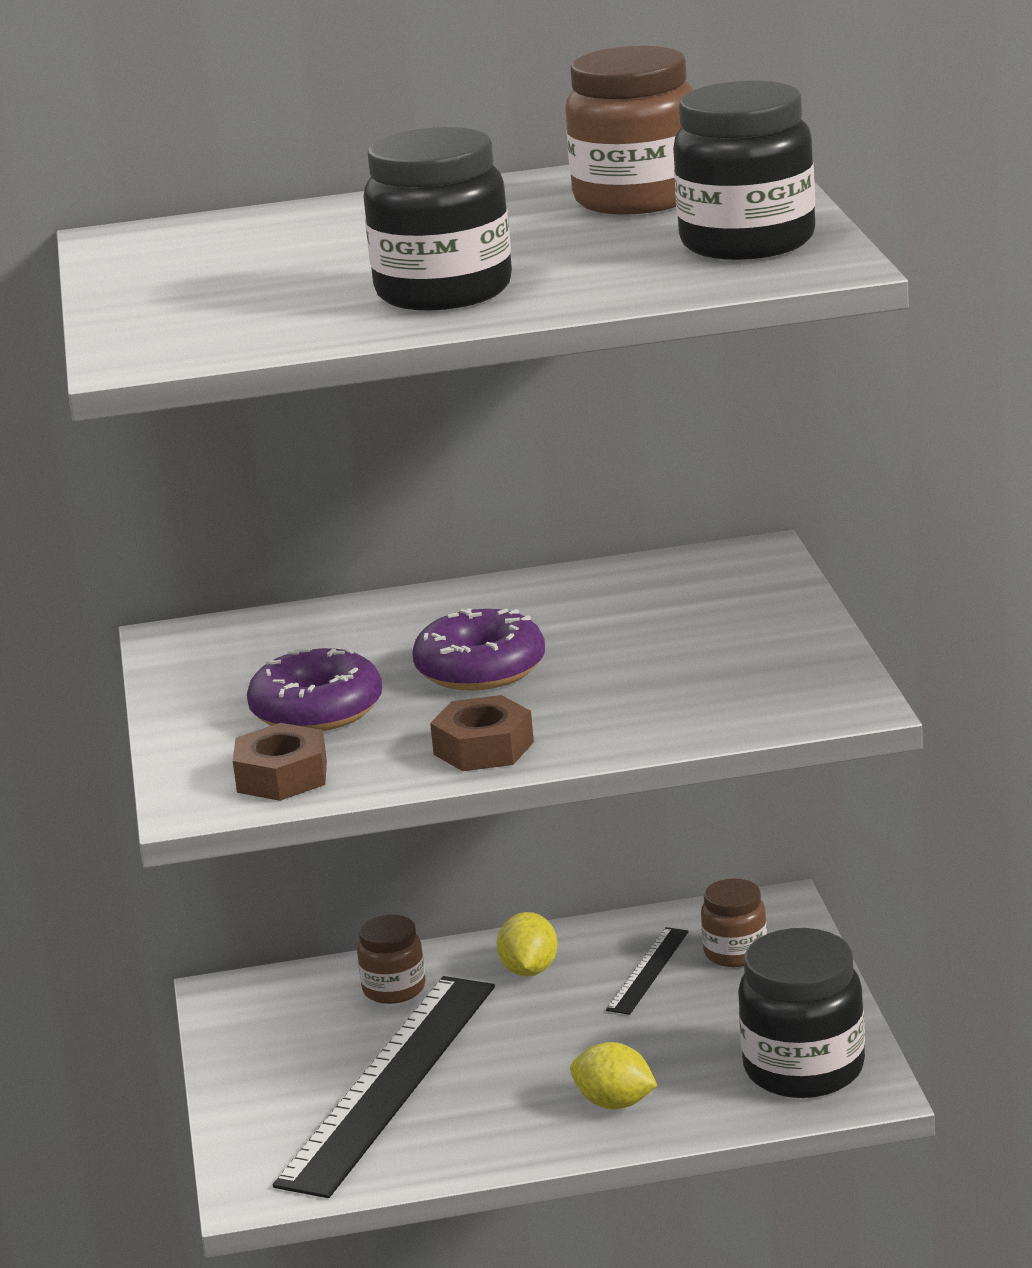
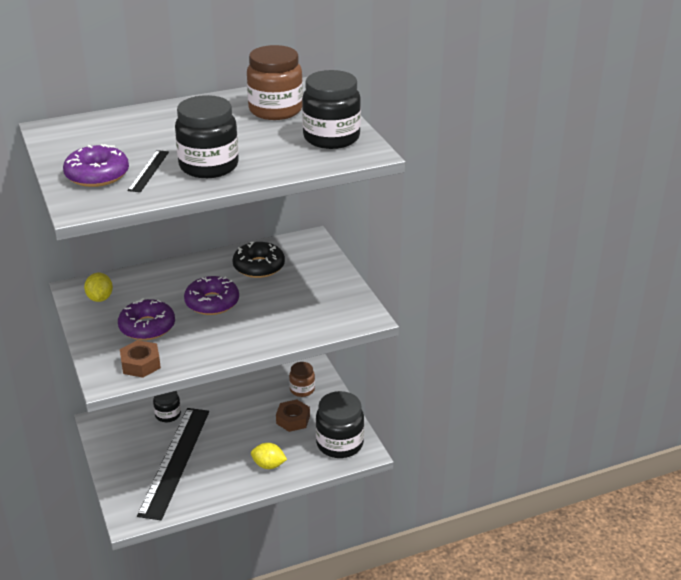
camera: 15 degrees left, 10 degrees up
(192, 308) = (97, 175): none -> purple donut
(394, 989) = (168, 415): brown jar -> black jar
(483, 748) = (223, 345): brown nut -> brown nut (293, 420)
(529, 970) = (221, 402): yellow lemon -> yellow lemon (100, 298)
(612, 604) = (259, 266): none -> black donut
(648, 970) = (269, 400): black ruler -> black ruler (148, 171)

